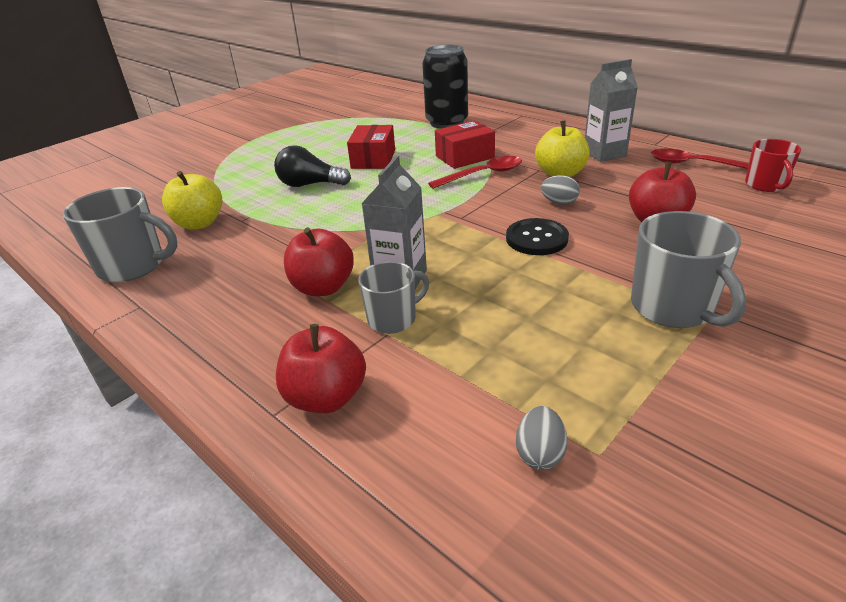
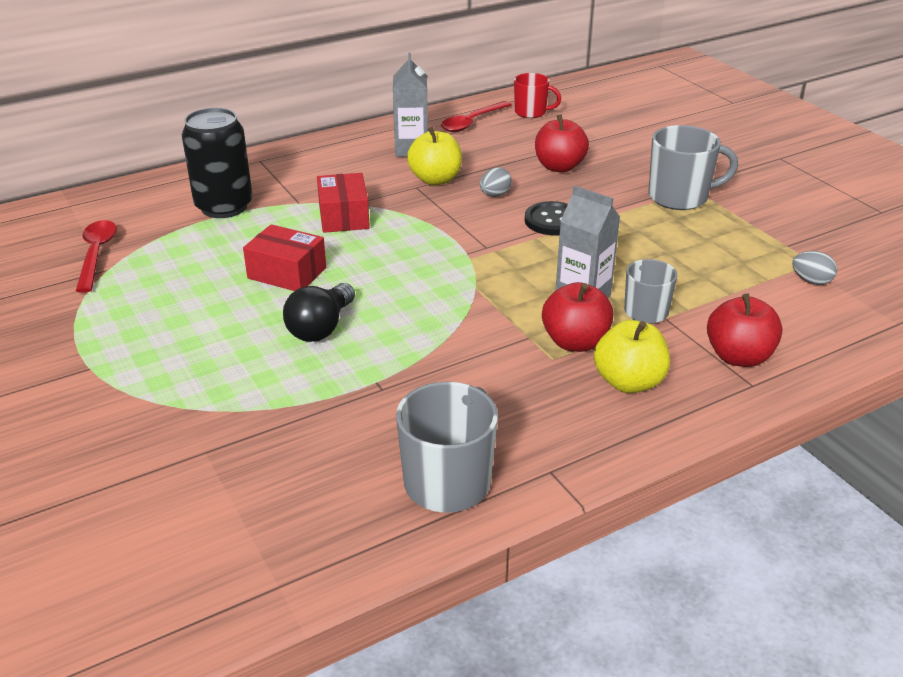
camera: 75 degrees left, 0 degrees up
(199, 223) = (364, 424): yellow apple -> yellow apple (629, 382)
(483, 174) = (400, 216): red spoon -> red spoon (97, 254)

